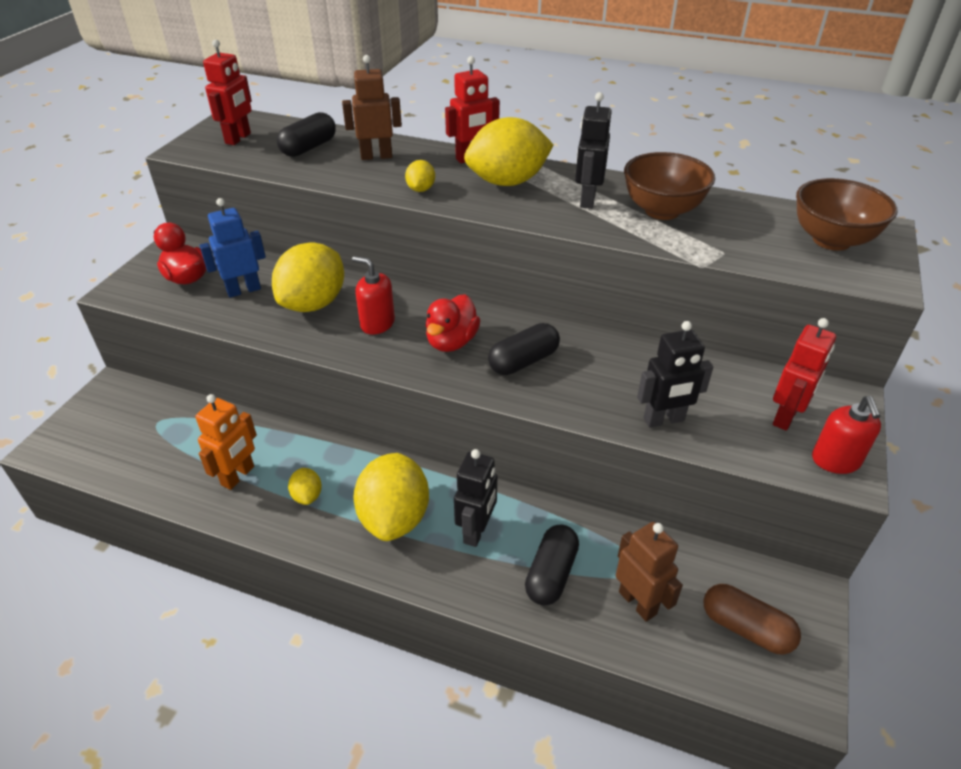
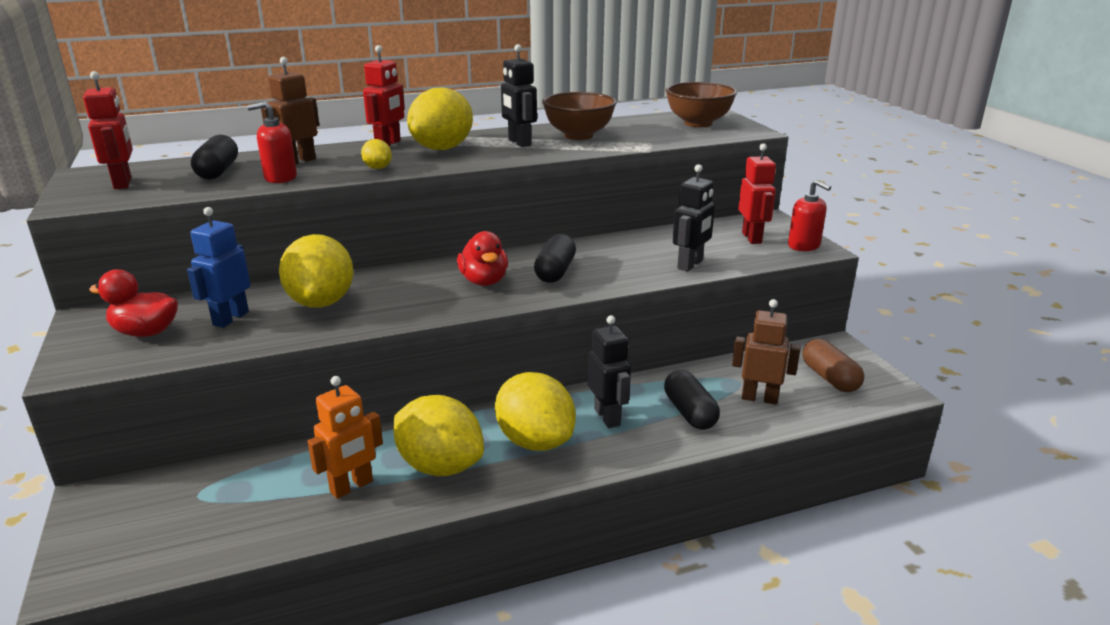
camera: 40 degrees left, 15 degrees down
(238, 476) = (352, 487): orange robot -> orange robot turned 60 degrees clockwise
(307, 496) = (440, 466): yellow lemon -> yellow lemon, size x2.19
(377, 323) = (403, 293): red soap dispenser -> red soap dispenser (280, 177)
(745, 628) = (829, 378): brown capsule -> brown capsule turned 75 degrees clockwise

